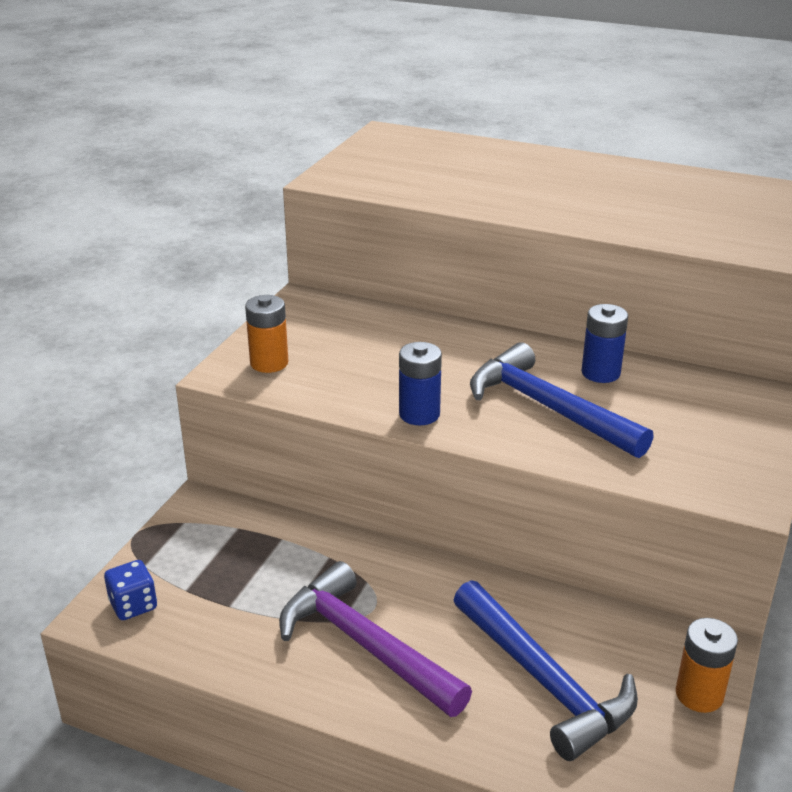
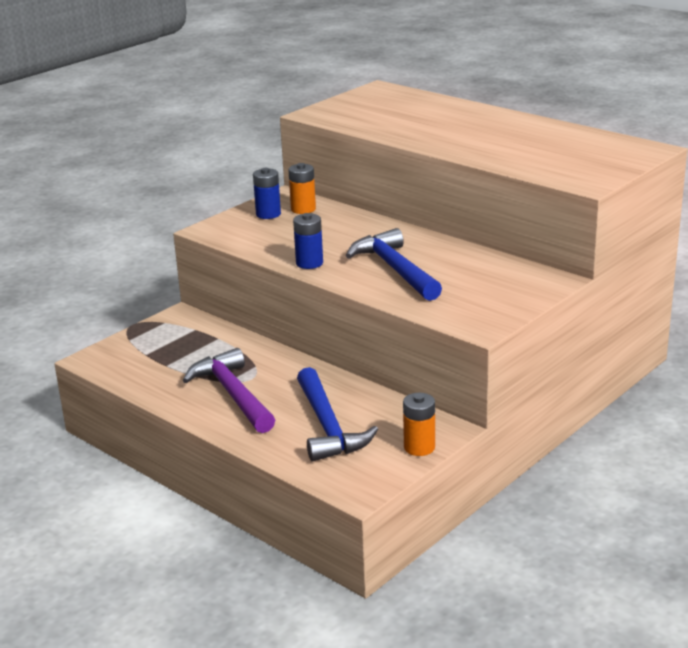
camera: 20 degrees right, 5 degrees down
(133, 605) = (112, 357): blue dice -> none
(269, 363) = (237, 227): orange battery -> orange battery (303, 209)
(600, 373) = (448, 255): blue battery -> blue battery (268, 214)

